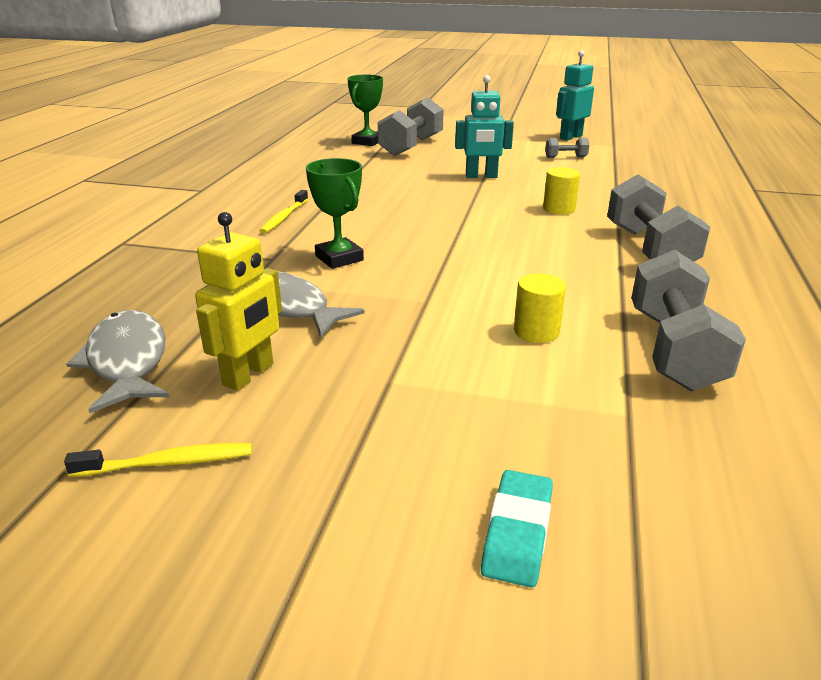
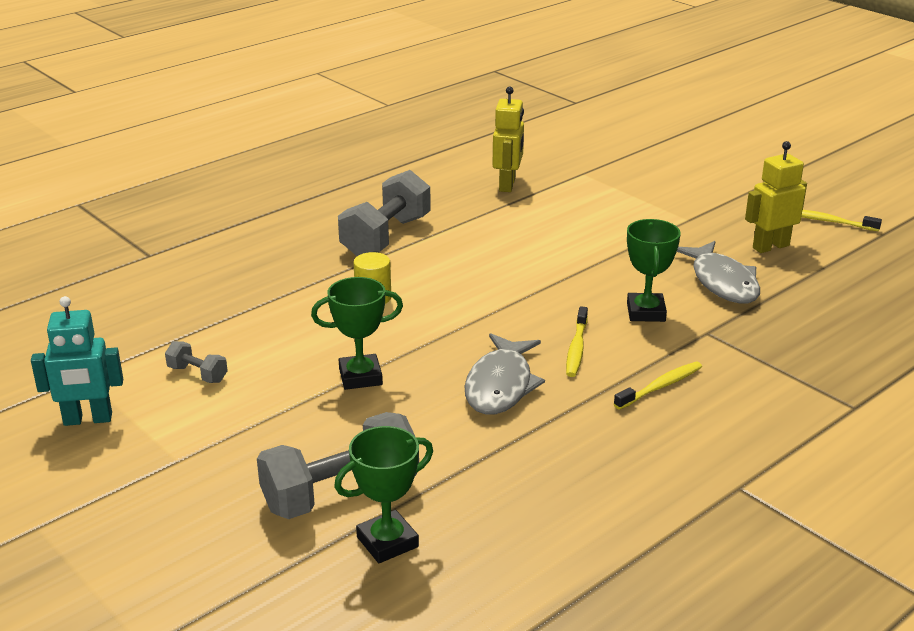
camera: 145 degrees left, 0 degrees up
(127, 361) = (849, 278): grey fish -> grey fish (500, 385)
(368, 221) = (576, 348): none -> yellow toothbrush
(481, 176) = (360, 377): turquoise robot -> green trophy
(517, 532) = (685, 161): turquoise eraser -> none
(536, 331) = (569, 215): yellow cylinder -> none
(673, 349) = (507, 185): grey dumbbell -> yellow robot

